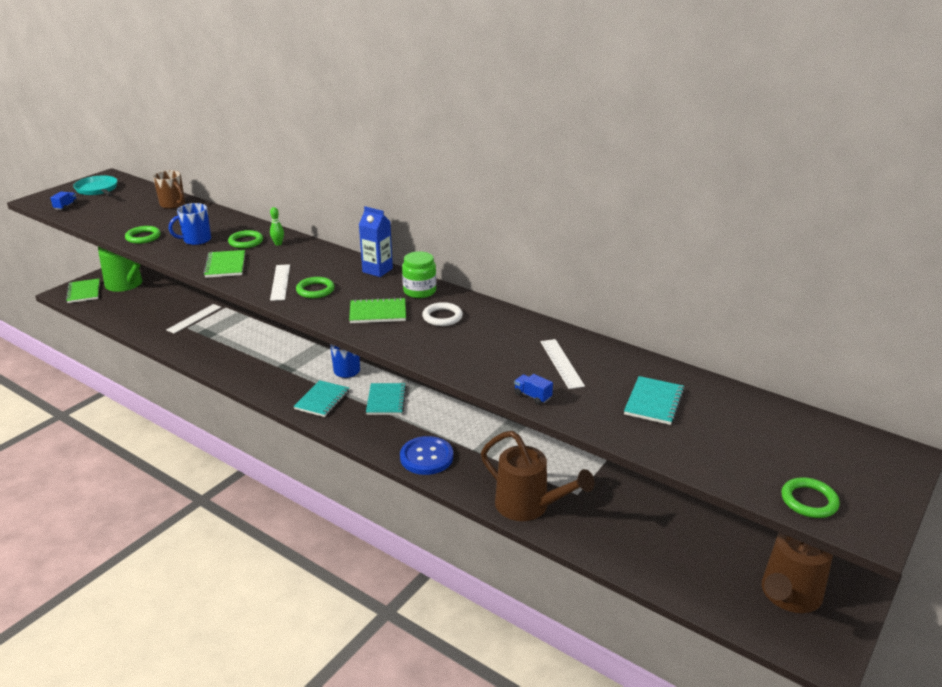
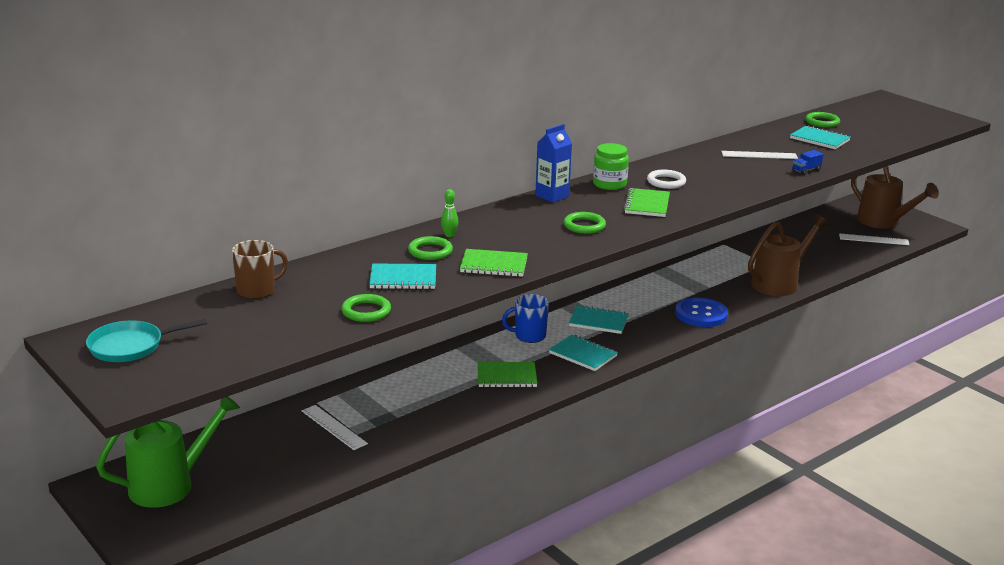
camera: 75 degrees left, 5 degrees down
(66, 206) = (185, 371): blue truck -> none
(84, 292) = (162, 528): green notebook -> green notebook (506, 377)
(196, 240) = (403, 279): blue mug -> turquoise notebook
(280, 282) = (555, 240): white ruler -> white ruler (873, 239)
(809, 501) = (931, 126): green ring -> green ring (822, 122)

